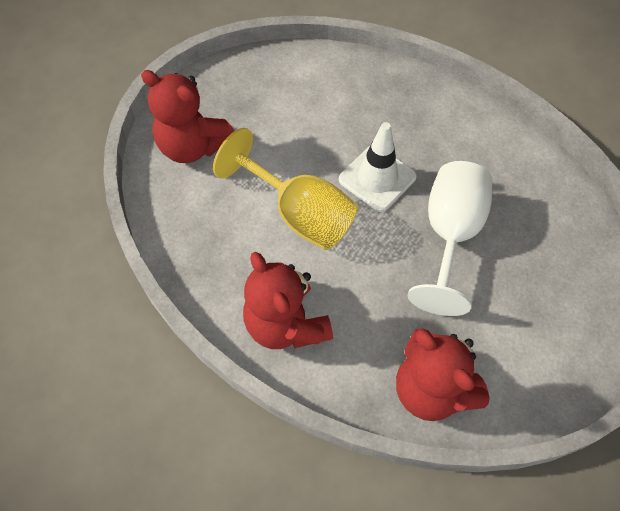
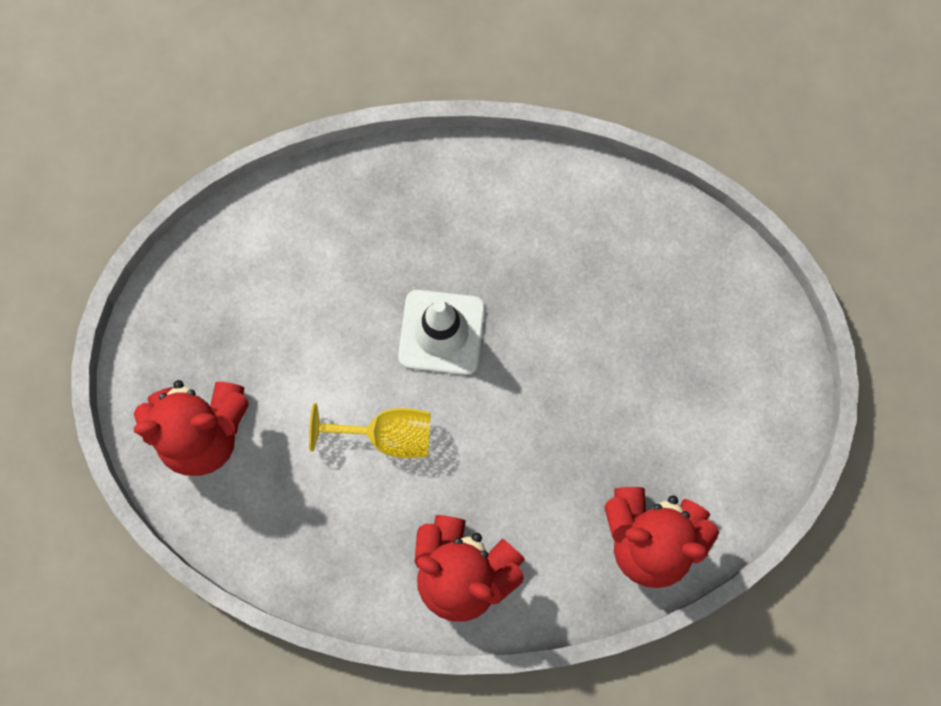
camera: 35 degrees left, 15 degrees up
(299, 213) = (387, 435): yellow goblet -> yellow goblet, size x0.64
(450, 235) = (564, 351): white goblet -> none

